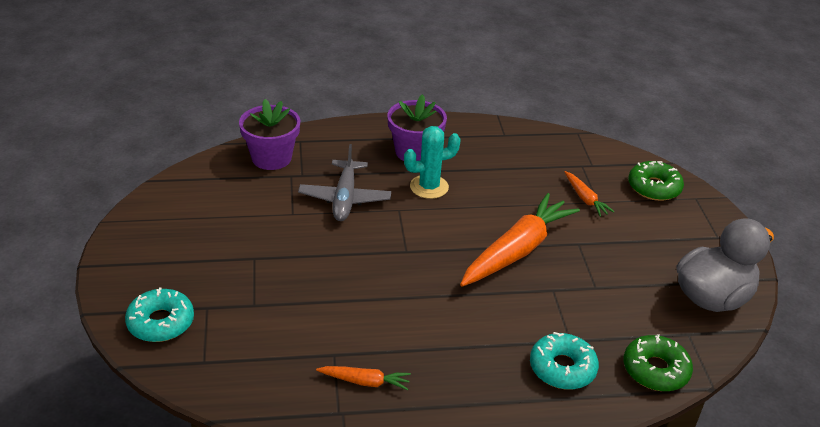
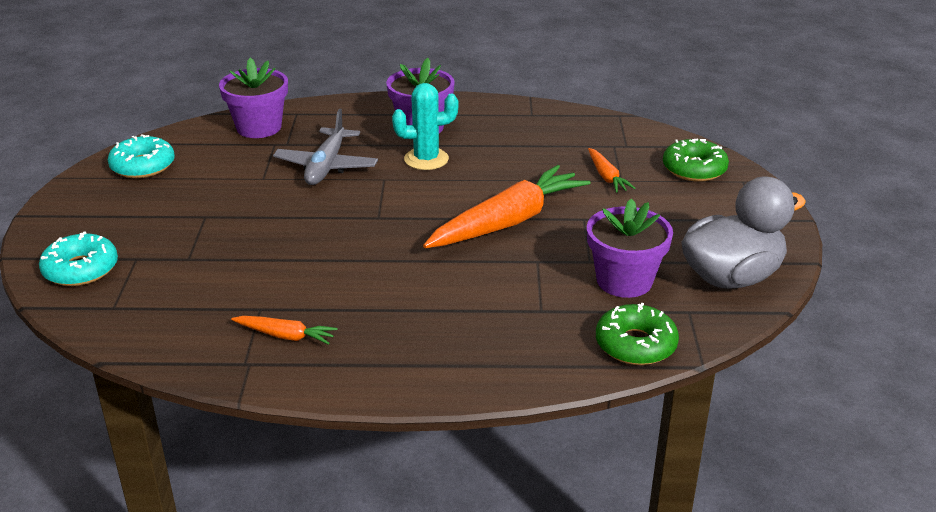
camera: 10 degrees right, 5 degrees down
(562, 368) = (522, 336): turquoise donut -> turquoise donut (143, 166)
(629, 306) = (624, 281): none -> purple flower pot

